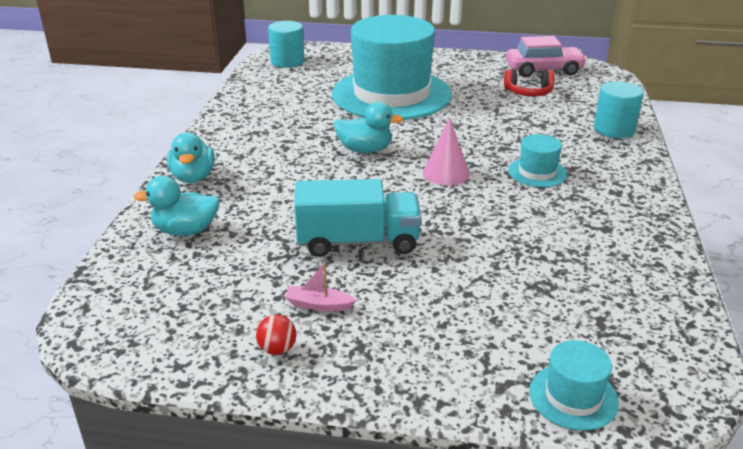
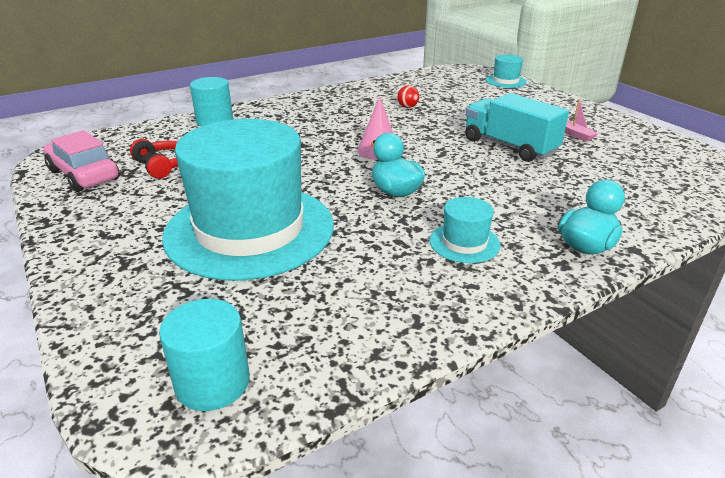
camera: 130 degrees left, 0 degrees up
(186, 230) = (631, 204): turquoise duck -> none
(277, 349) = (619, 131): red ball -> red ball (407, 107)
(537, 172) = (327, 126): turquoise hat -> turquoise hat (464, 243)

